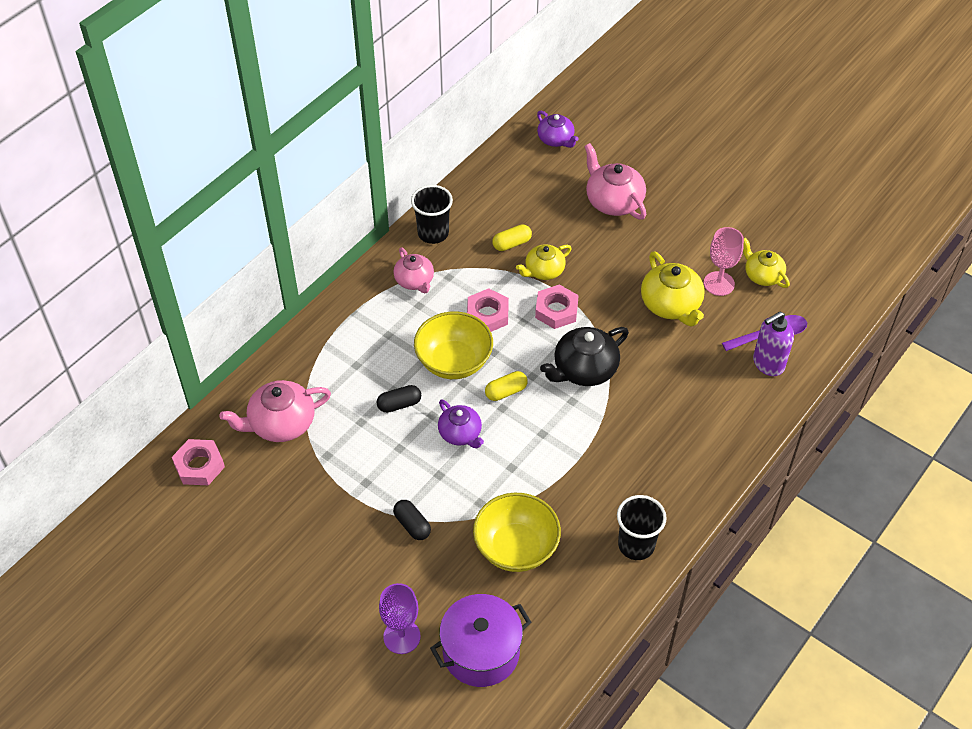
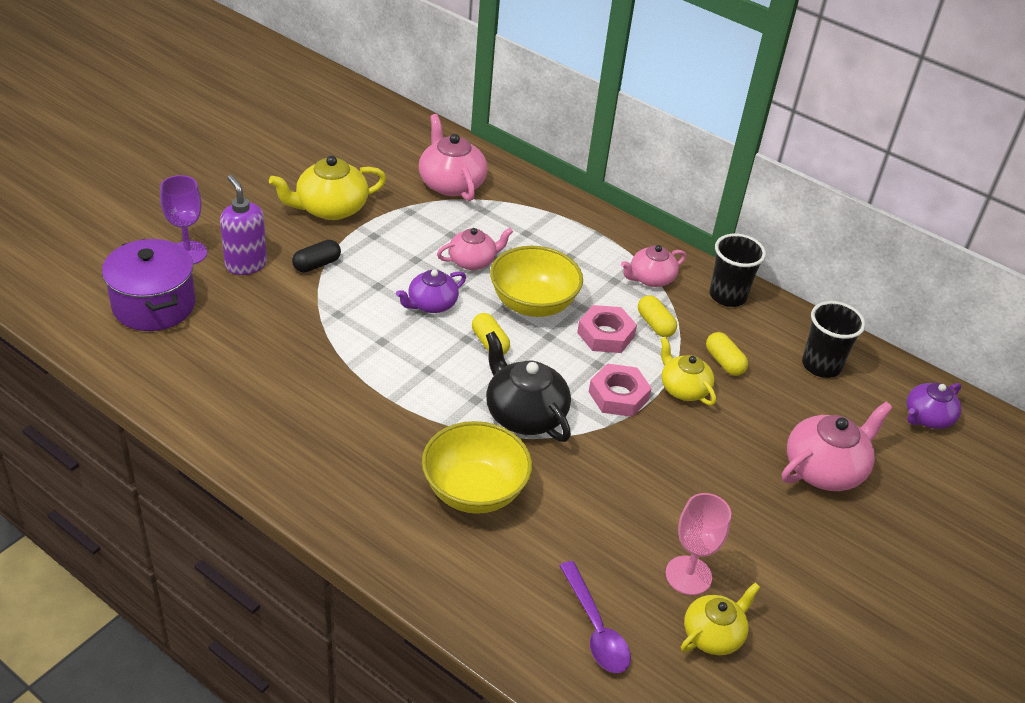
camera: 85 degrees right, 10 degrees down
(199, 466) = (404, 137): pink nut -> none
(399, 404) = (473, 261): black capsule -> pink teapot
(472, 282) = (655, 324): none -> yellow capsule
(516, 547) = (274, 338): yellow bowl -> yellow bowl (474, 491)
(636, 545) = (258, 439): black cup -> black cup (821, 365)
(671, 305) = (640, 514): yellow teapot -> yellow teapot (330, 208)
(768, 364) = (539, 617): purple soap dispenser -> purple soap dispenser (246, 264)

